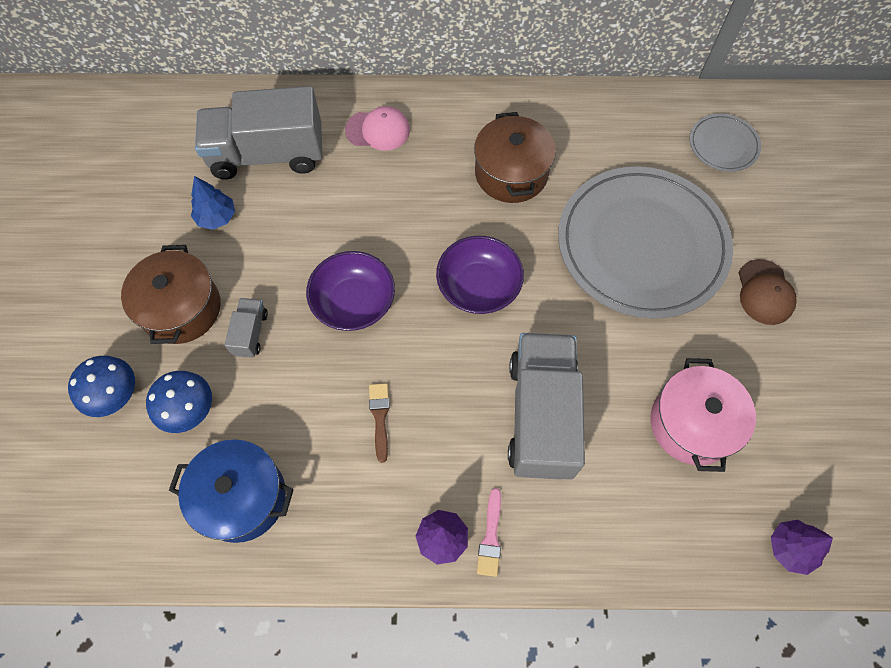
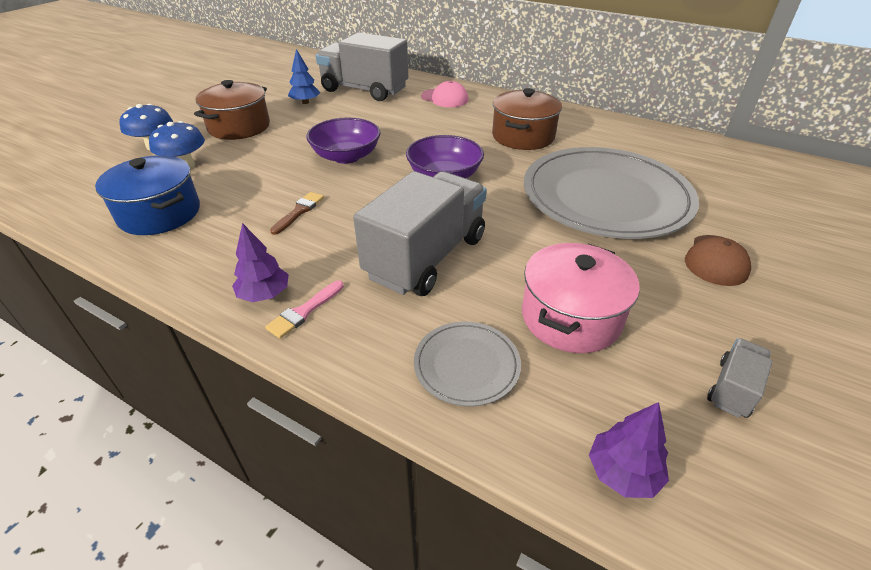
camera: 30 degrees right, 25 degrees down
(250, 333) = (265, 148): grey truck -> grey truck (732, 388)
(723, 145) = (726, 170): grey plate -> grey plate (466, 365)

